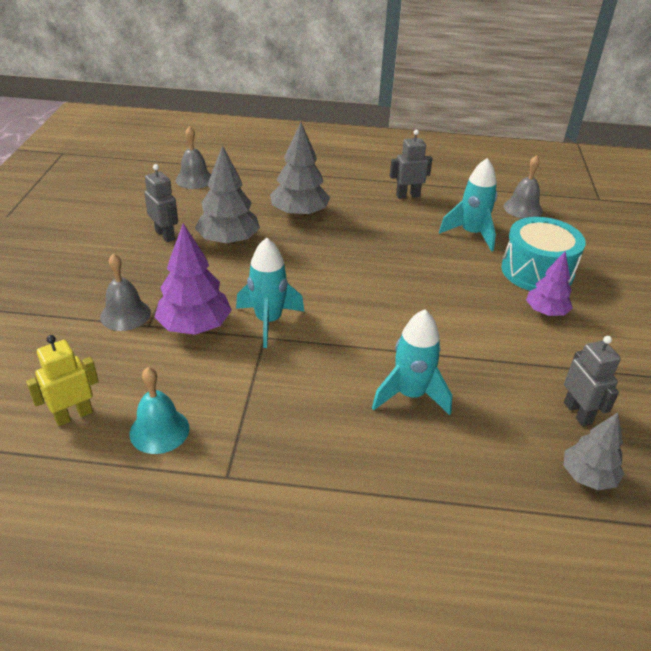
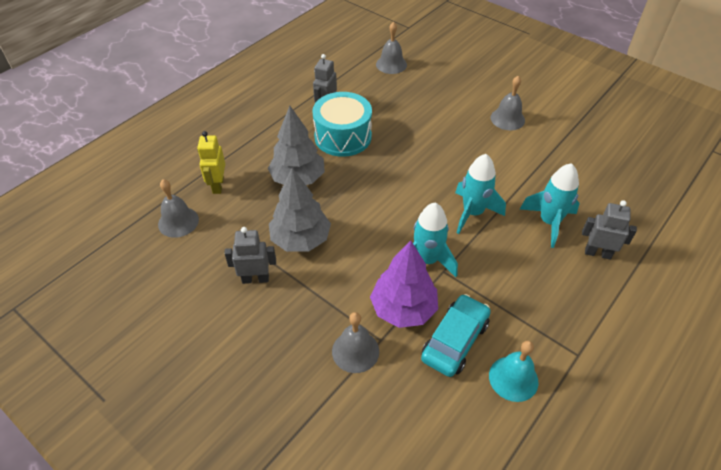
camera: 55 degrees left, 10 degrees up
(73, 415) = (466, 432): yellow robot -> yellow robot (218, 185)
(180, 373) = (454, 341): none -> turquoise car
(471, 234) = (401, 104): turquoise rocket -> turquoise rocket (472, 213)
(537, 271) = (465, 99): turquoise drum -> turquoise drum (343, 137)
(545, 312) = (507, 119): purple tree -> grey bell
(578, 413) = (602, 158): grey robot -> grey robot (597, 253)
(588, 476) = (651, 183): grey tree -> none

